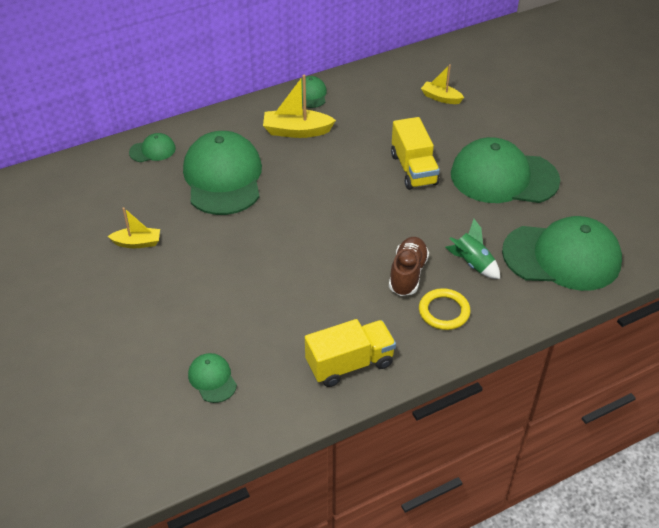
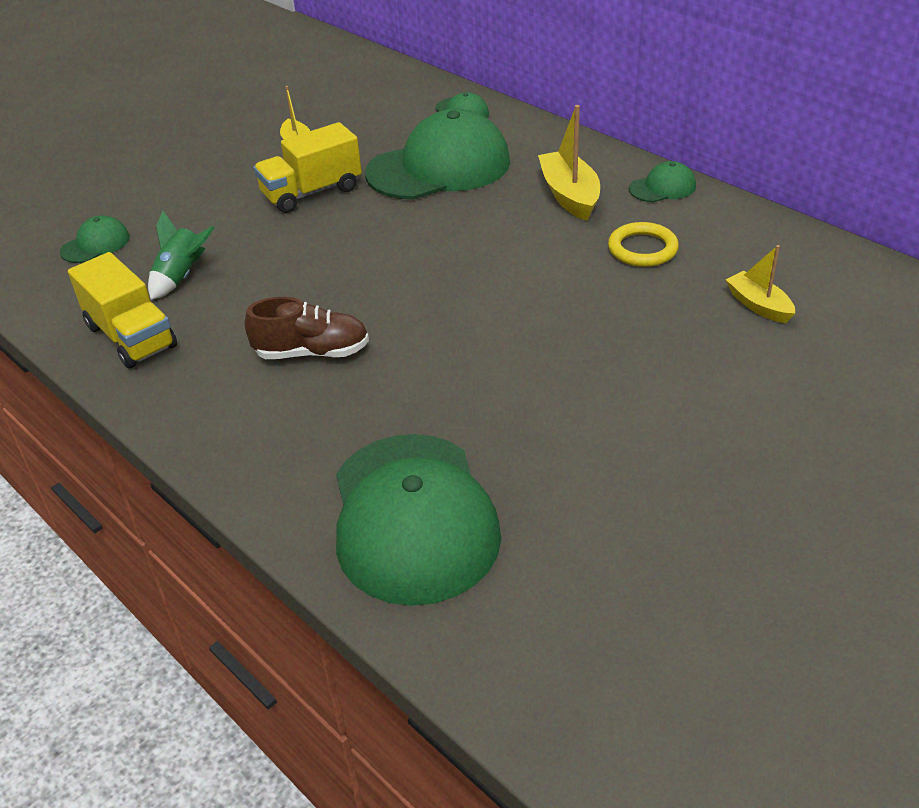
camera: 75 degrees right, 5 degrees down
(413, 169) = (550, 313): yellow truck -> yellow truck (311, 192)
(441, 98) = (758, 305): yellow boat -> yellow boat turned 45 degrees counterclockwise
(444, 311) = (245, 401): yellow ring -> yellow ring (642, 249)
(472, 263) = (357, 413): green rocket -> green rocket (182, 277)
(503, 177) = (590, 413): green cap -> none

